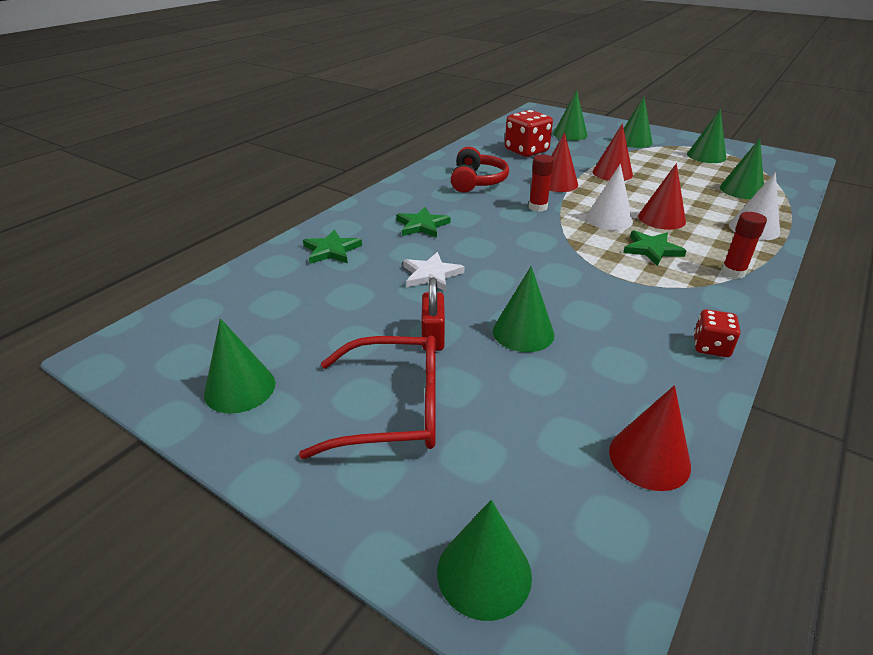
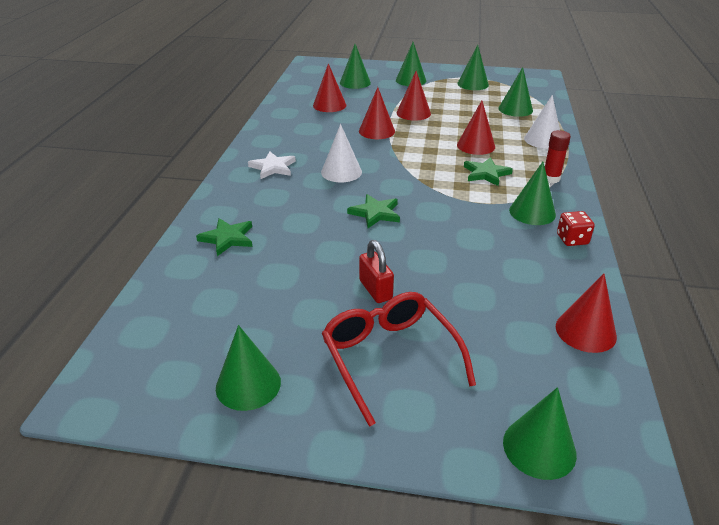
camera: 25 degrees left, 0 degrees up
(393, 409) = (389, 357): red glasses -> red glasses turned 90 degrees counterclockwise
(422, 225) = (291, 195): green star -> green star (375, 213)
(431, 274) = (334, 238): white star -> white star (273, 167)
(477, 181) = (308, 143): red headphones -> none
(523, 332) = (441, 266): green cone -> green cone (532, 212)
(526, 151) = (329, 105): red dice -> red cone
(538, 207) = (376, 156): red glue stick -> none
(609, 219) = (438, 155): white cone -> white cone (341, 172)

